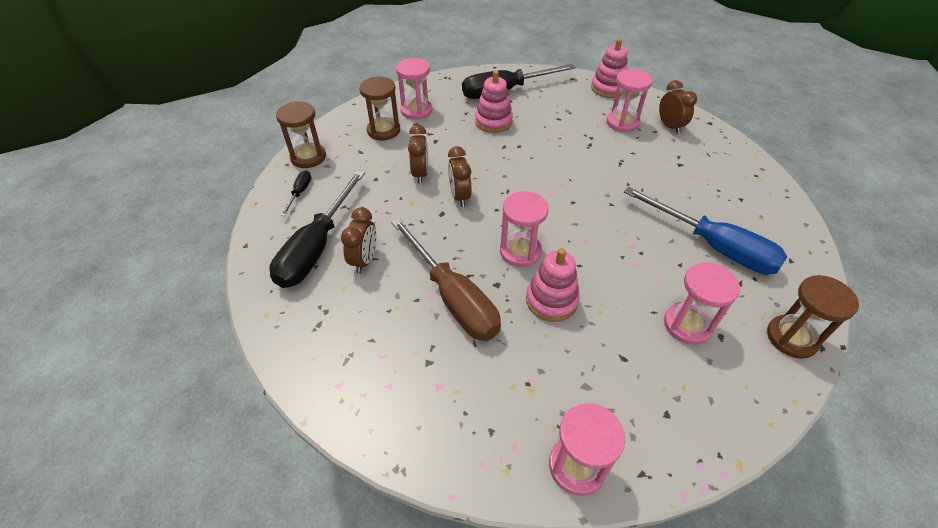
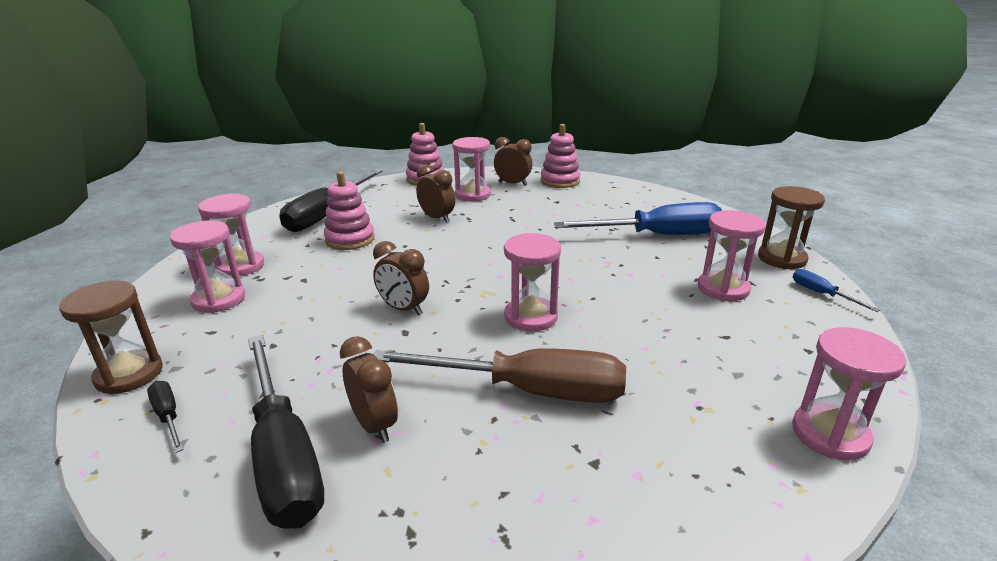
camera: 45 degrees left, 20 degrees down
(383, 130) = (219, 299): brown hourglass -> pink hourglass
(420, 174) = (327, 313): brown clock -> brown clock (437, 218)
(551, 300) = (614, 334): pink stacking toy -> pink stacking toy (560, 181)
(766, 389) = (821, 294): none -> blue screwdriver

